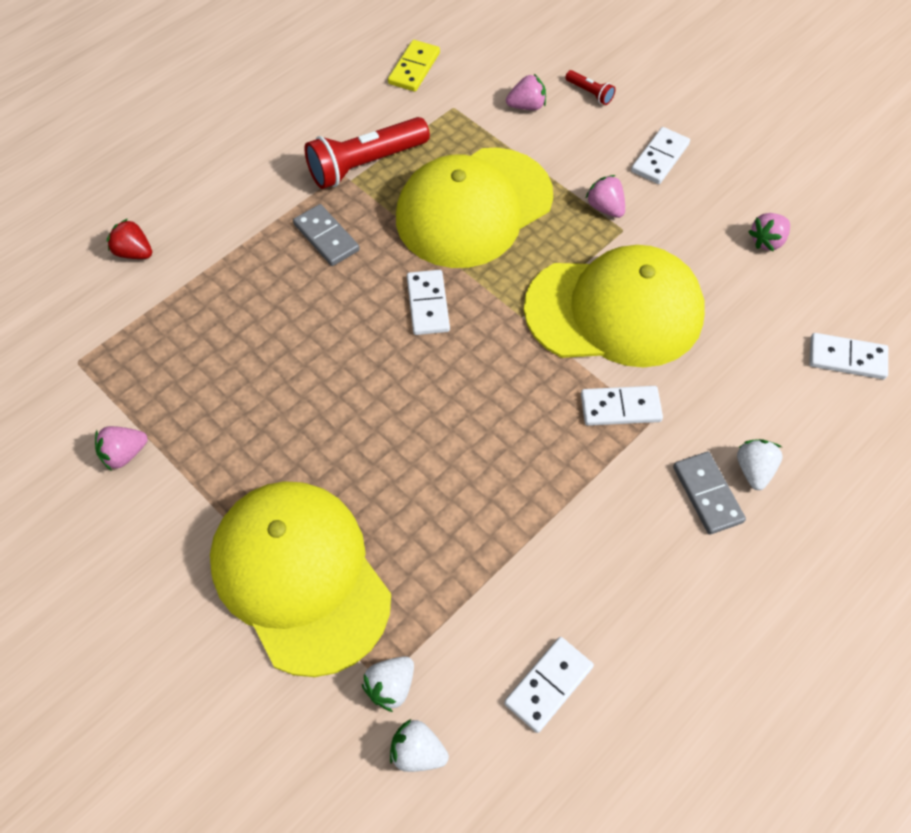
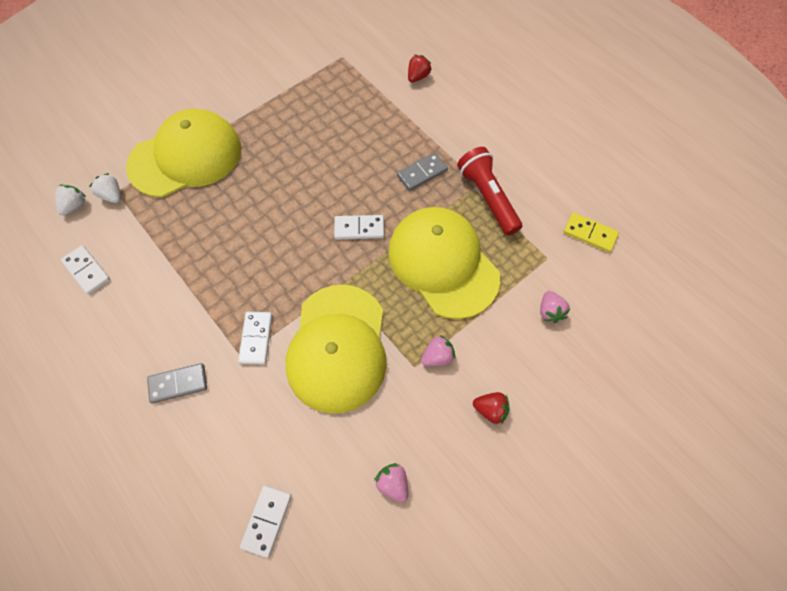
camera: 95 degrees right, 5 degrees up
(124, 454) = (278, 80): pink strawberry -> none
(590, 93) = (567, 364): red flashlight -> none
(659, 158) = (490, 410): white domino -> red strawberry
(754, 470) = (188, 420): white strawberry -> none

